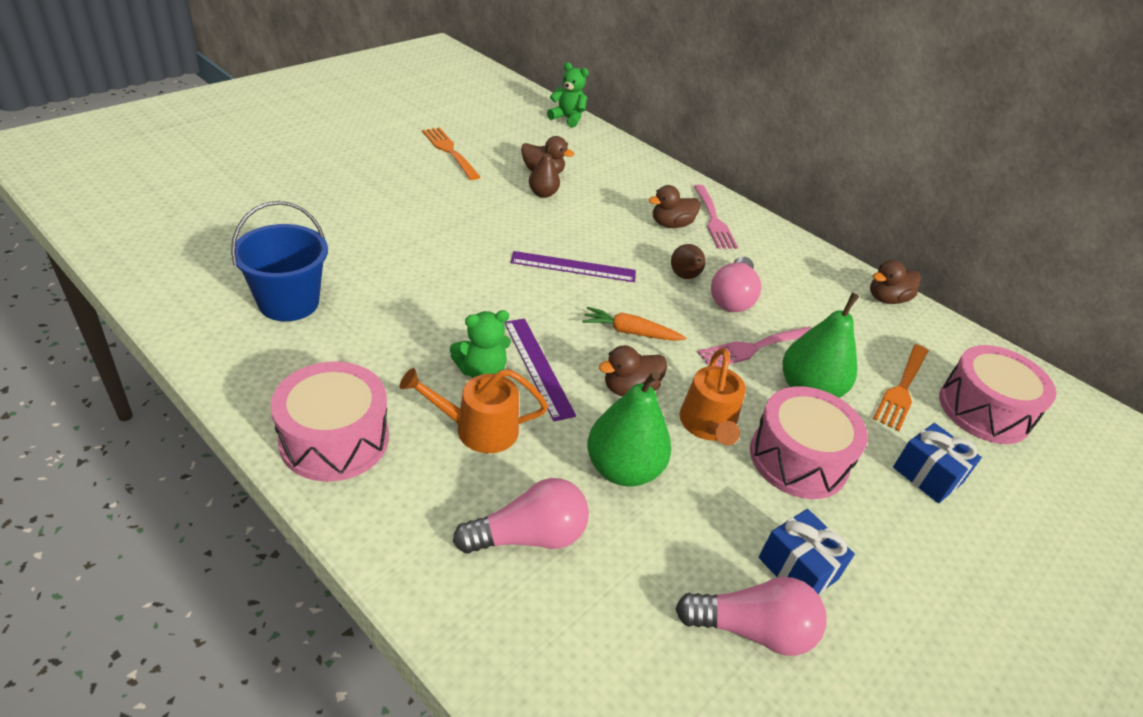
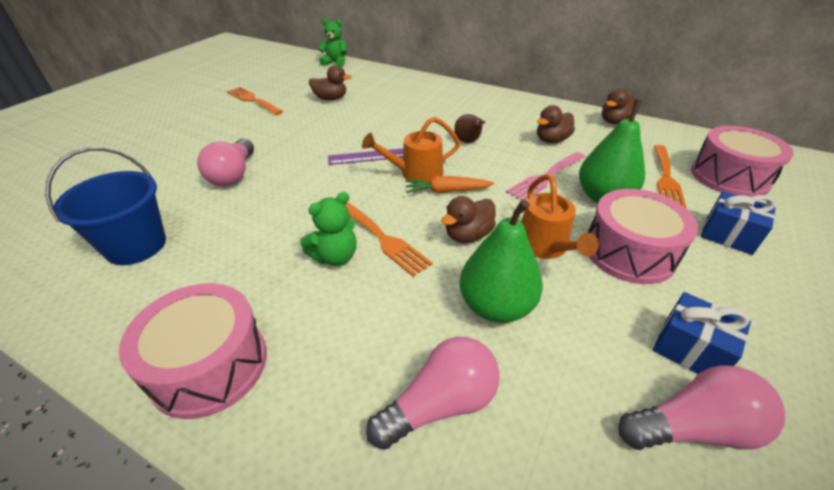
camera: 10 degrees left, 0 degrees up
(478, 429) = (351, 310): orange watering can -> orange watering can (416, 173)
(538, 367) = (383, 239): purple ruler -> orange fork
(543, 194) = (336, 112): brown pear -> none
(671, 224) = (440, 110): brown duck -> brown duck (551, 140)
(713, 220) = (468, 101): pink fork -> none
(732, 298) = (510, 147): pink light bulb -> pink light bulb (233, 174)

